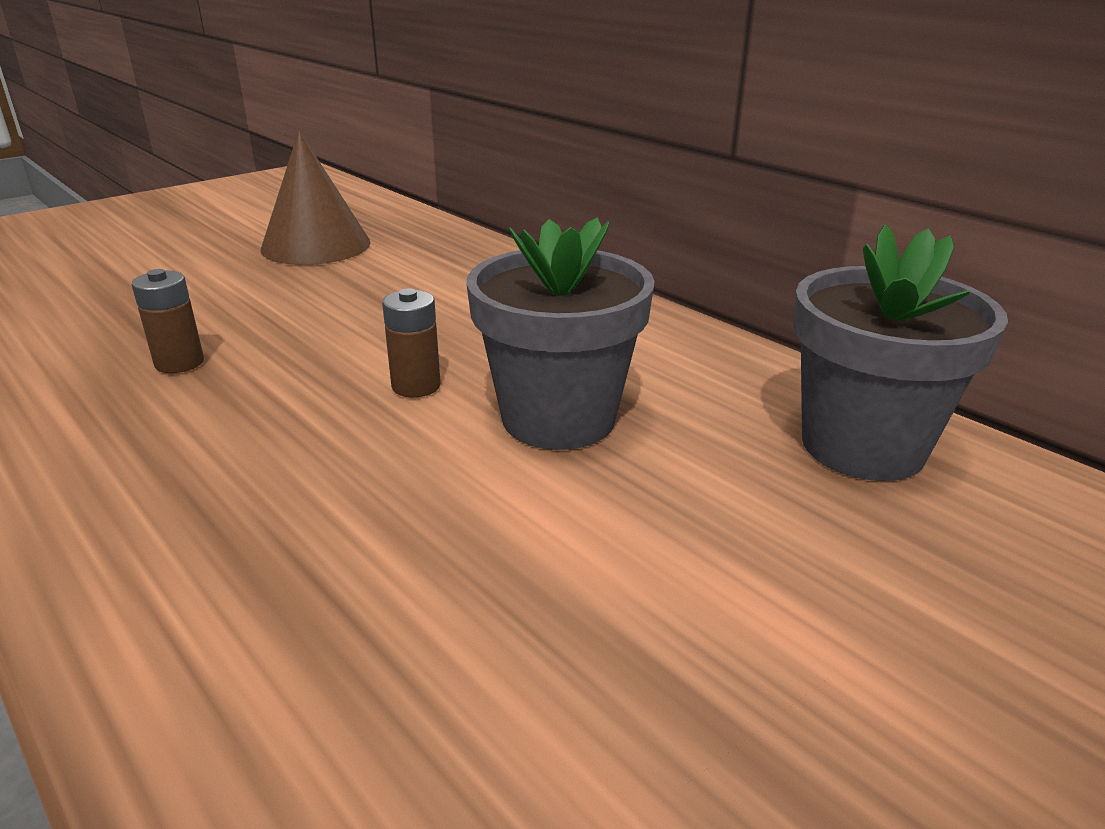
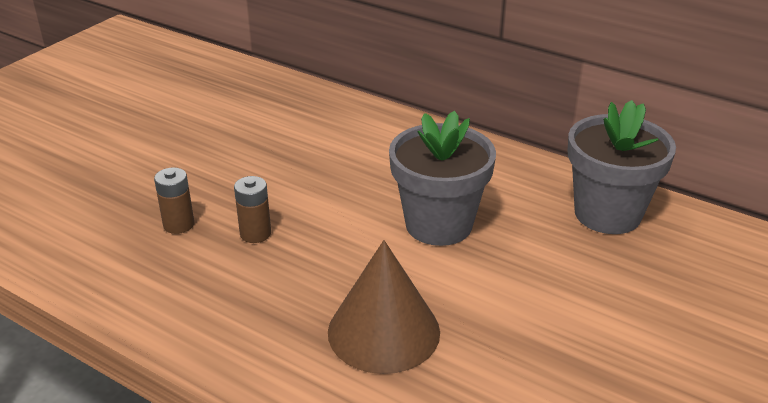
camera: 15 degrees left, 5 degrees up
(316, 245) = (191, 108): brown cone -> brown cone (383, 331)
(416, 386) = (342, 216): brown battery -> brown battery (255, 233)

